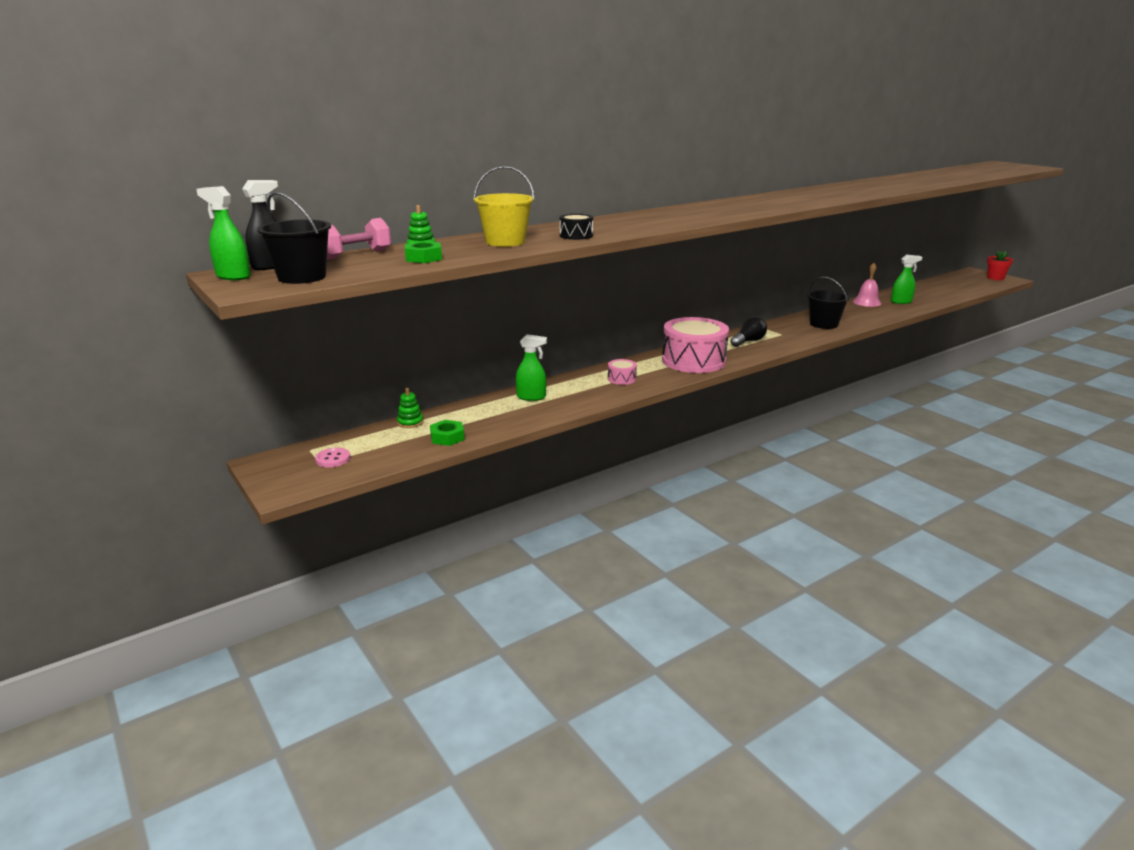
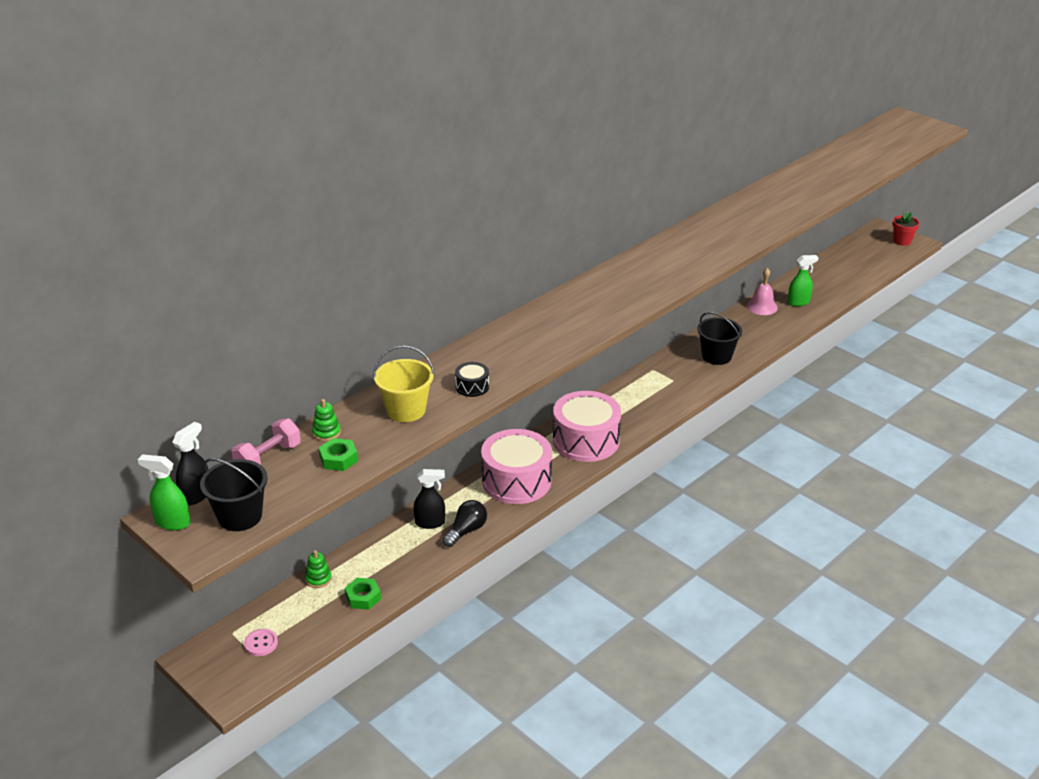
camera: 10 degrees left, 10 degrees up
(531, 397) = (430, 523): green spray bottle -> black spray bottle
(621, 379) = (516, 481): pink drum -> pink drum, size x2.34
(748, 341) = (639, 398): black light bulb -> black light bulb (466, 531)

